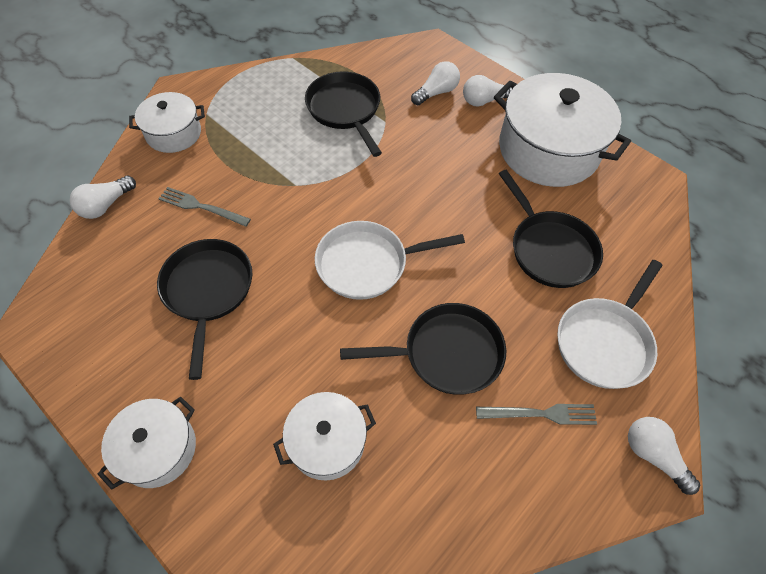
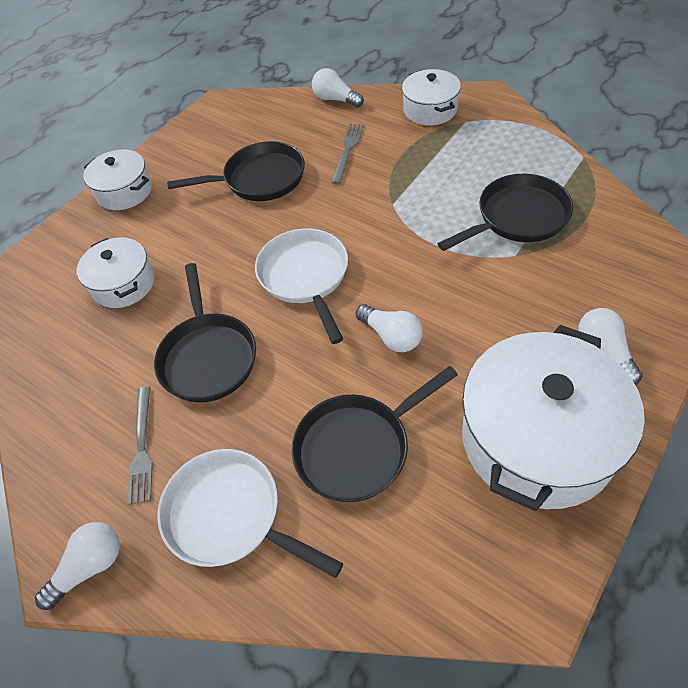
camera: 90 degrees right, 5 degrees down
(436, 92) = (592, 296): white light bulb -> white light bulb (391, 336)

